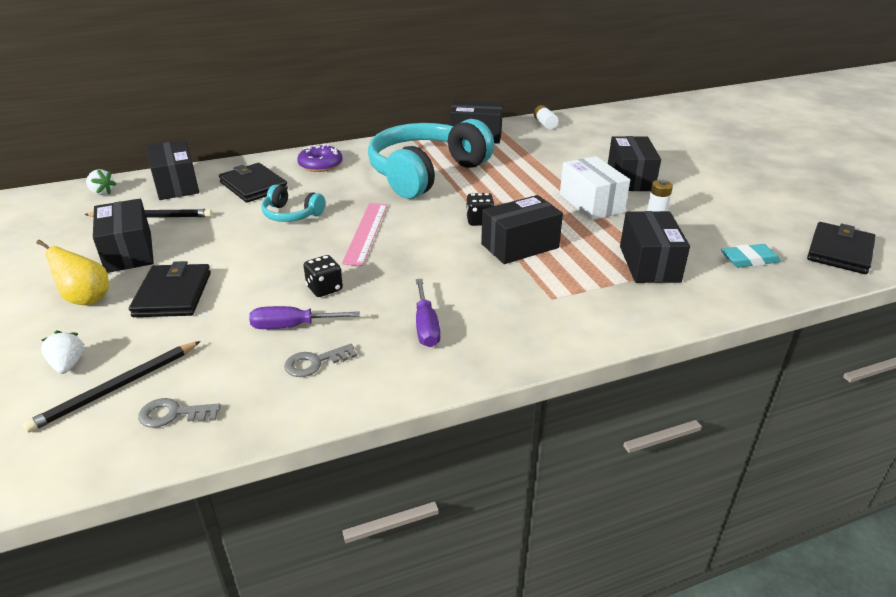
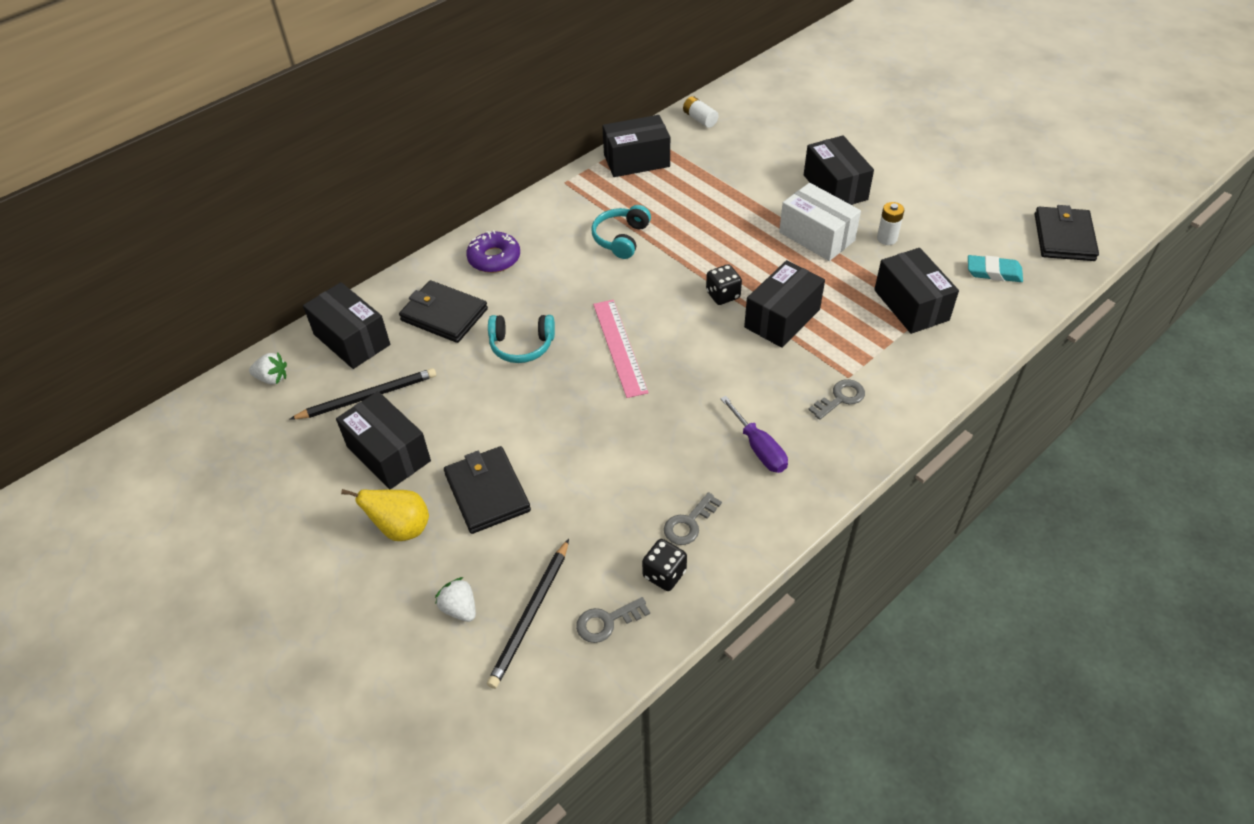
camera: 20 degrees left, 15 degrees up
(292, 326) = (637, 490): purple screwdriver -> none
(324, 288) = (633, 434): black dice -> black dice (664, 574)
(425, 173) = (621, 238): turquoise headphones -> turquoise headphones, size x0.44
(532, 311) = (840, 398): none -> grey key
(749, 259) = (993, 272): turquoise eraser -> turquoise eraser turned 45 degrees clockwise

